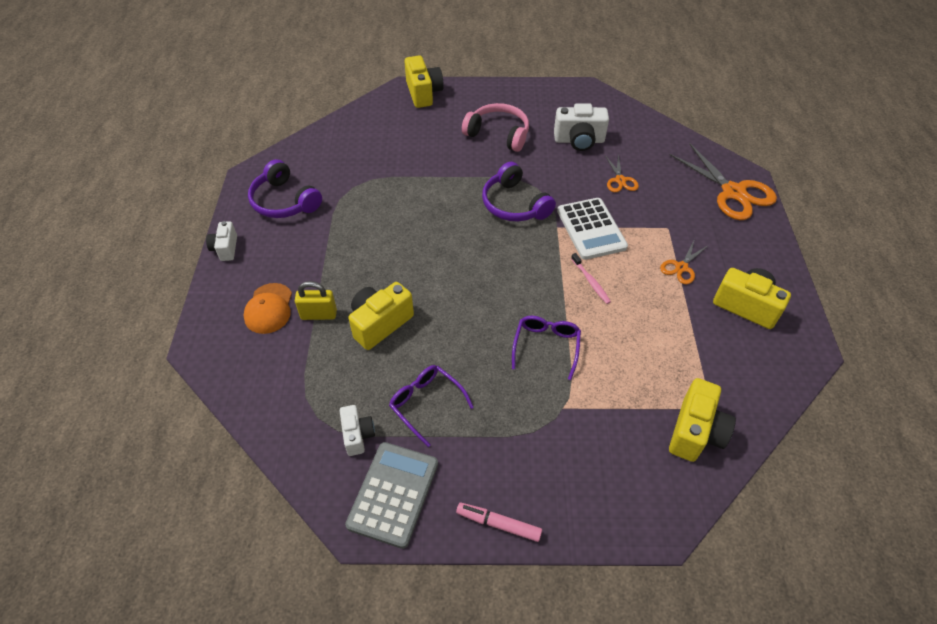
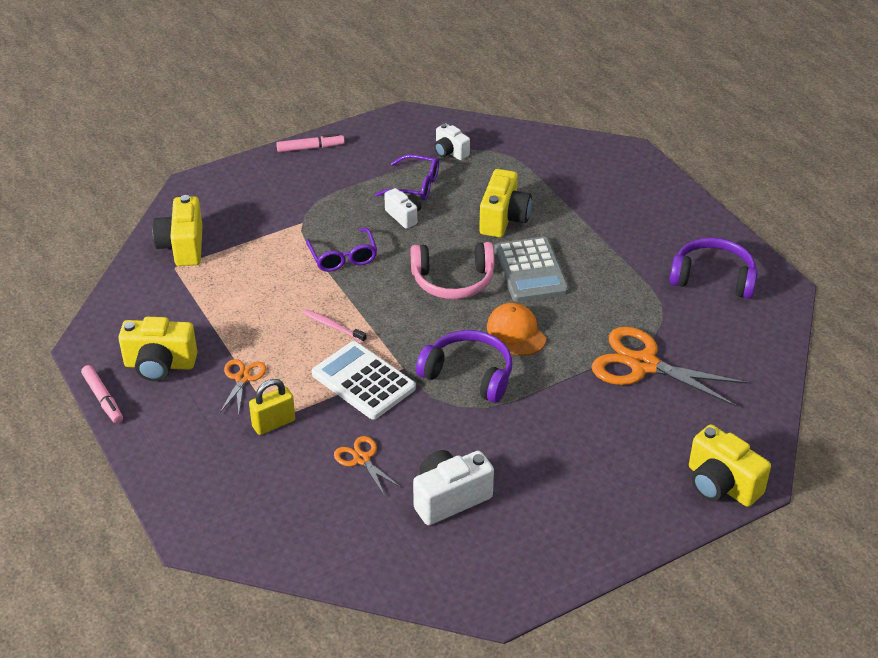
camera: 150 degrees right, 10 degrees down
(225, 248) = (709, 218): white camera -> white camera (404, 216)
(269, 308) = (610, 193): orange cap -> orange cap (516, 332)
(319, 314) = (563, 205): yellow padlock -> yellow padlock (273, 423)
(393, 494) = (395, 136): grey calculator -> grey calculator (530, 270)
(498, 134) = (563, 462): pink headphones -> pink headphones (453, 281)
(733, 192) = (207, 502): orange scissors -> orange scissors (643, 364)
(799, 295) = (103, 399): none -> pink marker

